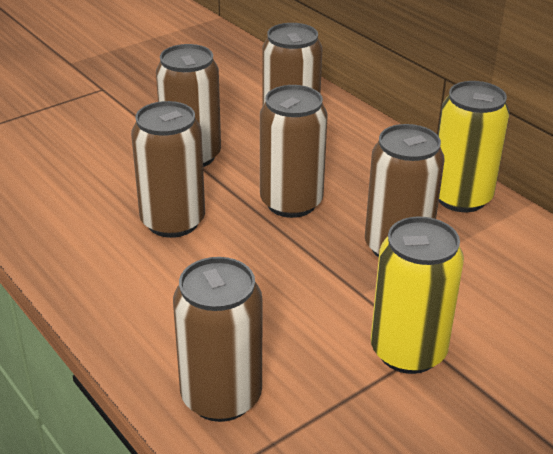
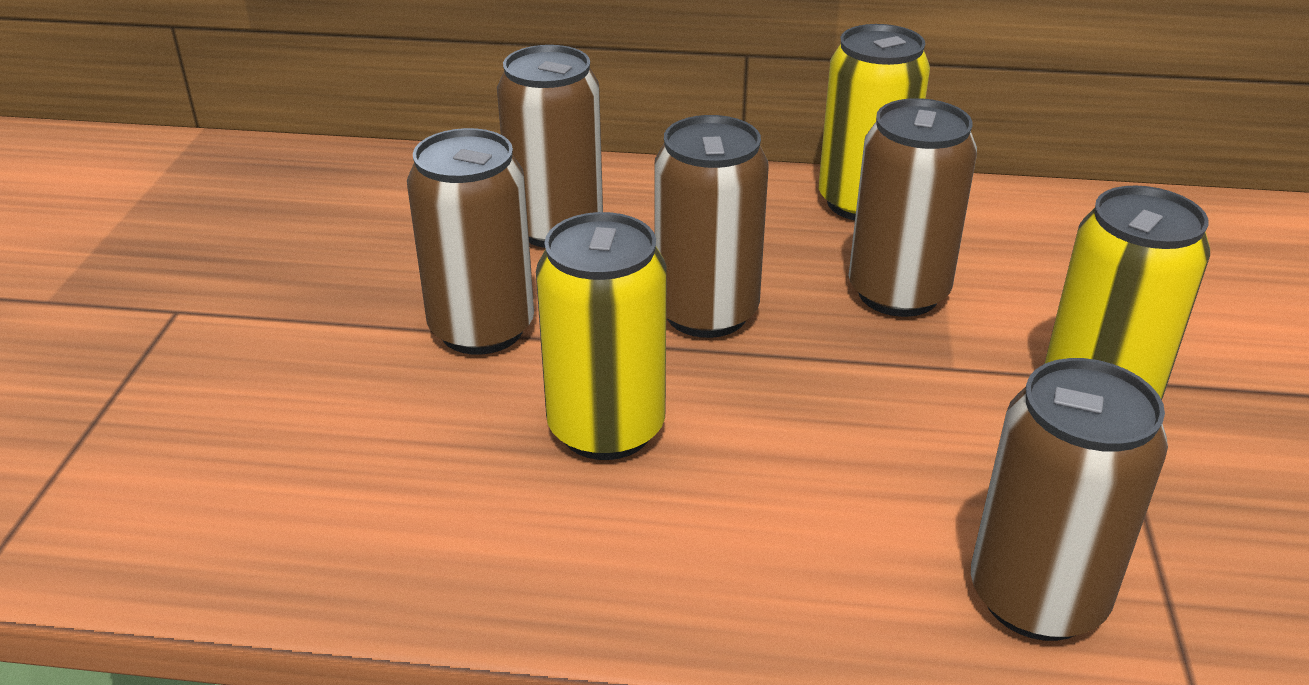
camera: 45 degrees left, 0 degrees up
(173, 222) = (606, 428): brown can -> yellow can

